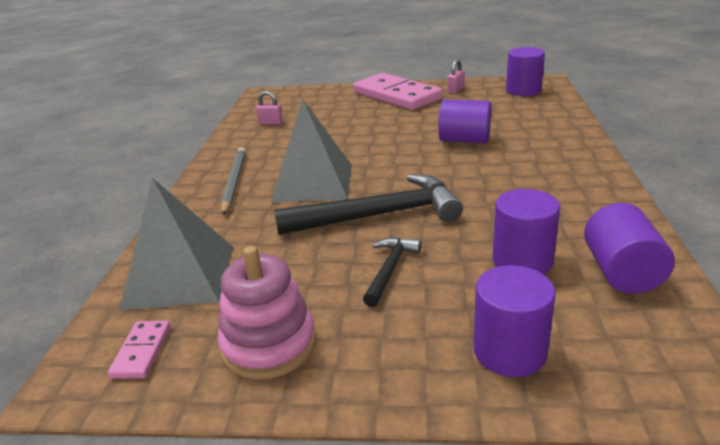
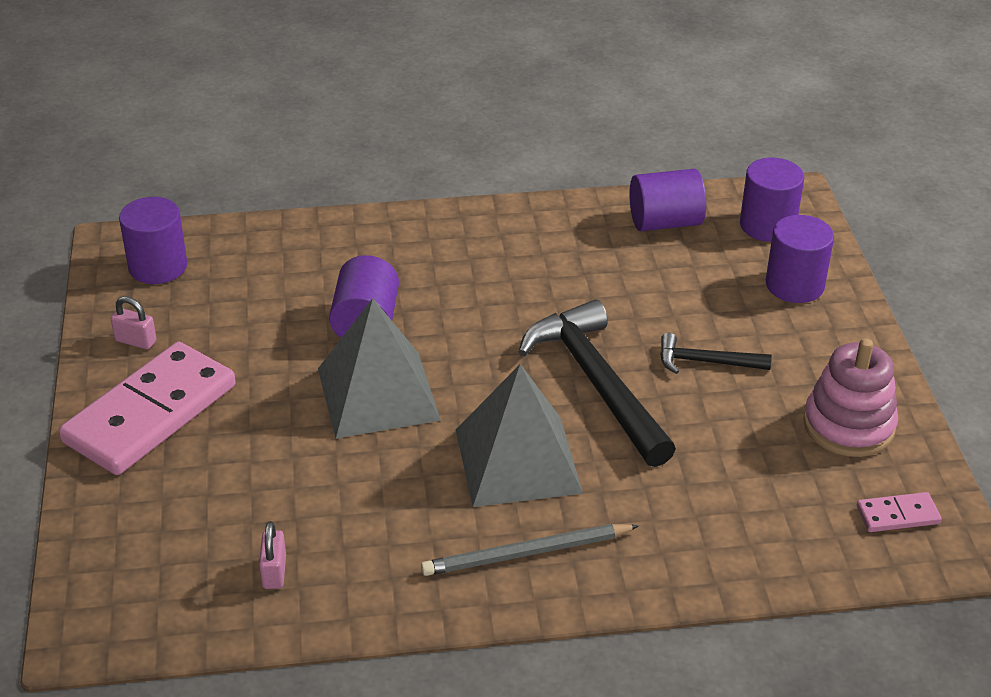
camera: 105 degrees left, 10 degrees up
(180, 276) = (773, 531): grey pyramid -> grey pyramid (378, 394)
(522, 261) = (663, 276): purple cylinder -> purple cylinder (767, 225)

